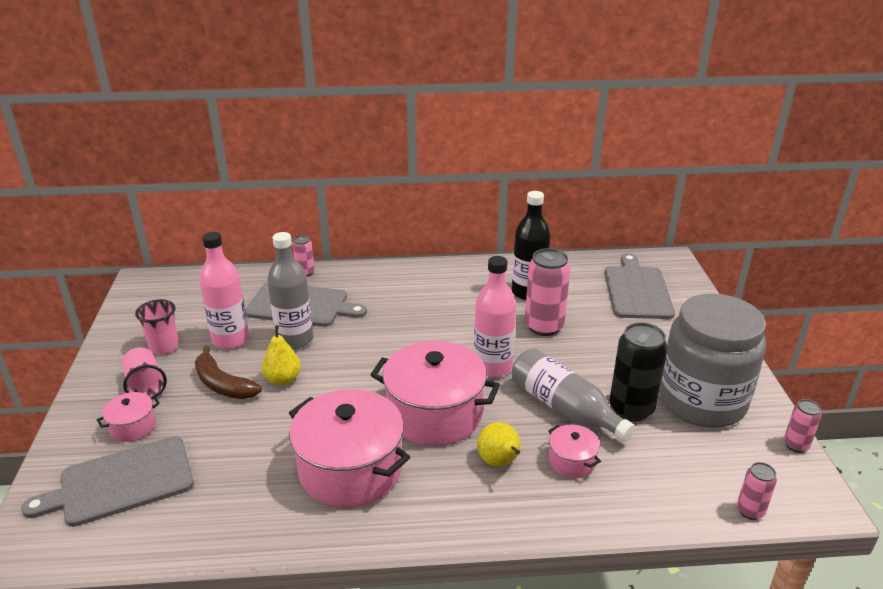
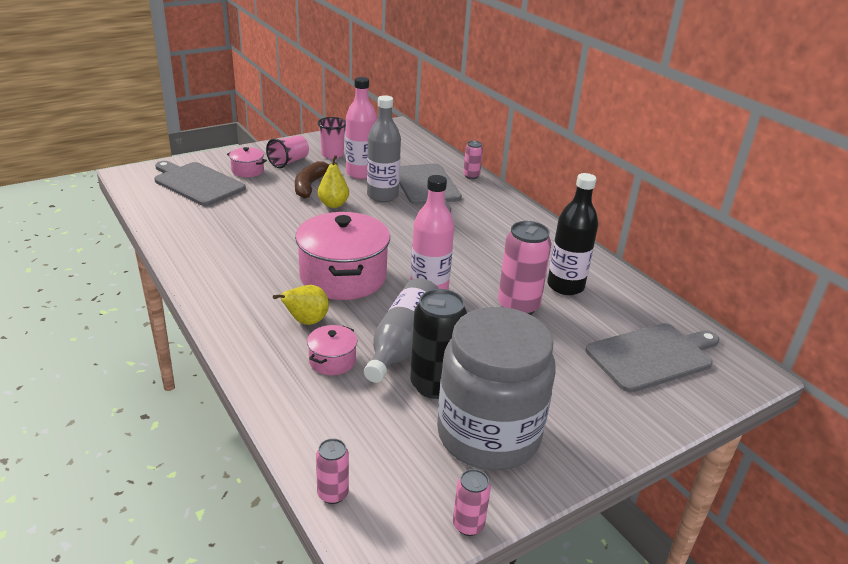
camera: 60 degrees right, 0 degrees up
(350, 469) = (255, 256): pink pot -> none

